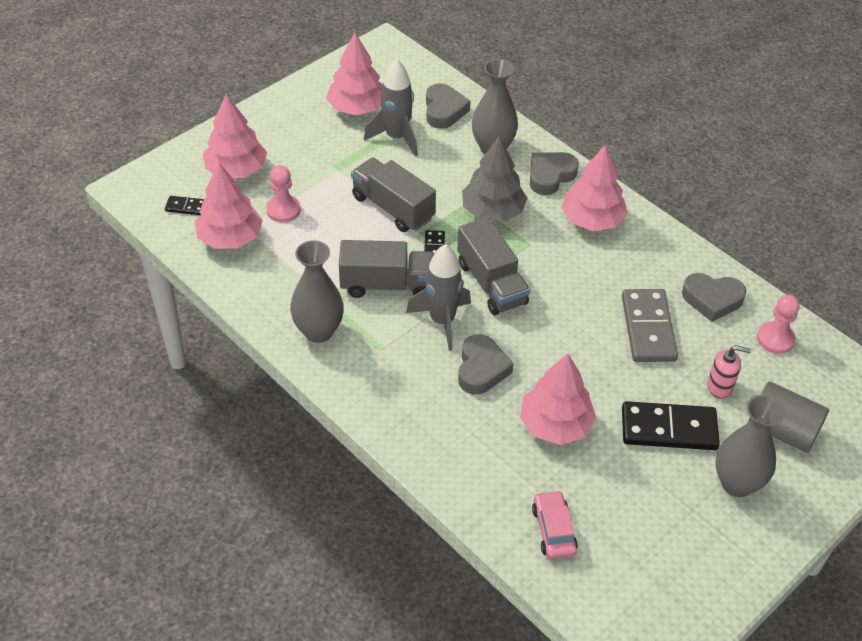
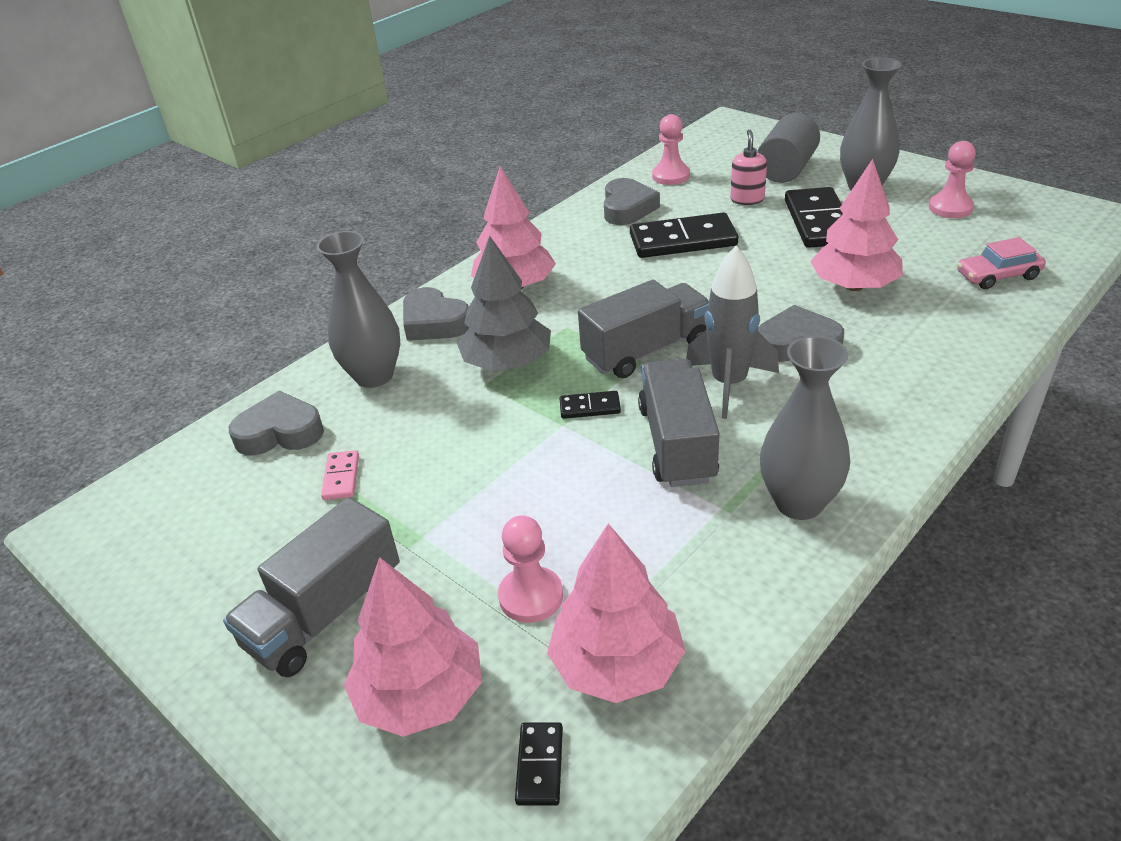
camera: 90 degrees left, 10 degrees down
(357, 108) = (254, 538): pink tree -> none
(393, 208) = (510, 459): grey truck -> grey truck (324, 614)
(396, 137) = (341, 477): grey rocket -> pink domino
(648, 328) = (683, 240): grey domino -> black domino
(684, 540) = (950, 208): none -> pink pawn

